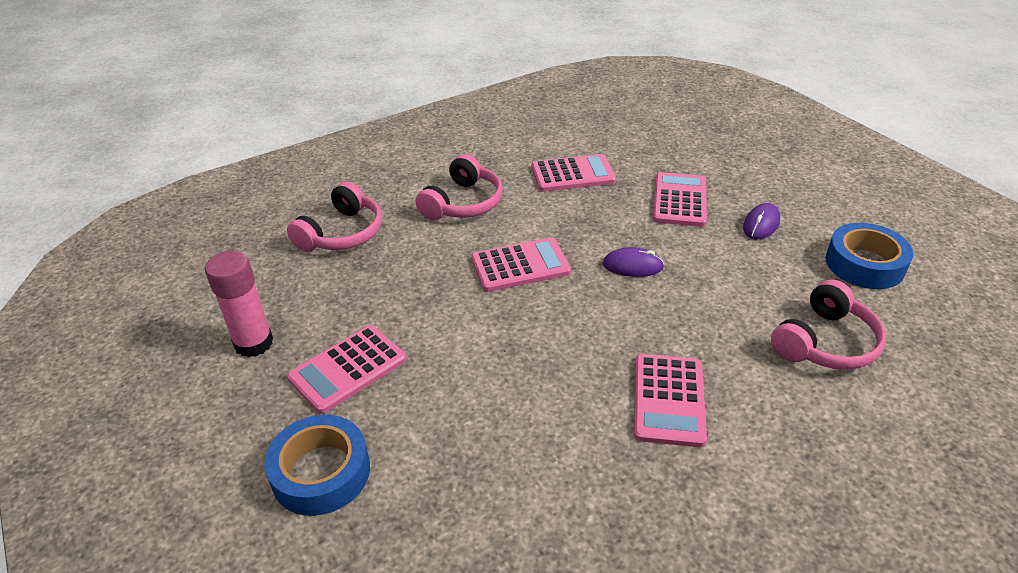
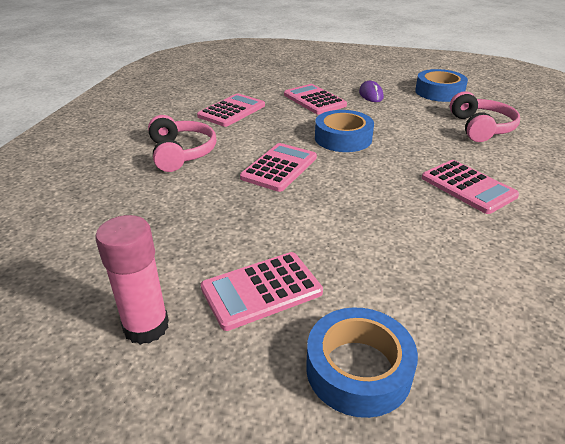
camera: 45 degrees left, 5 degrees down
(342, 233) = (107, 212): pink headphones -> none
(348, 369) = (261, 290): pink calculator -> pink calculator turned 60 degrees clockwise
(632, 266) = (343, 138): purple mouse -> blue tape

